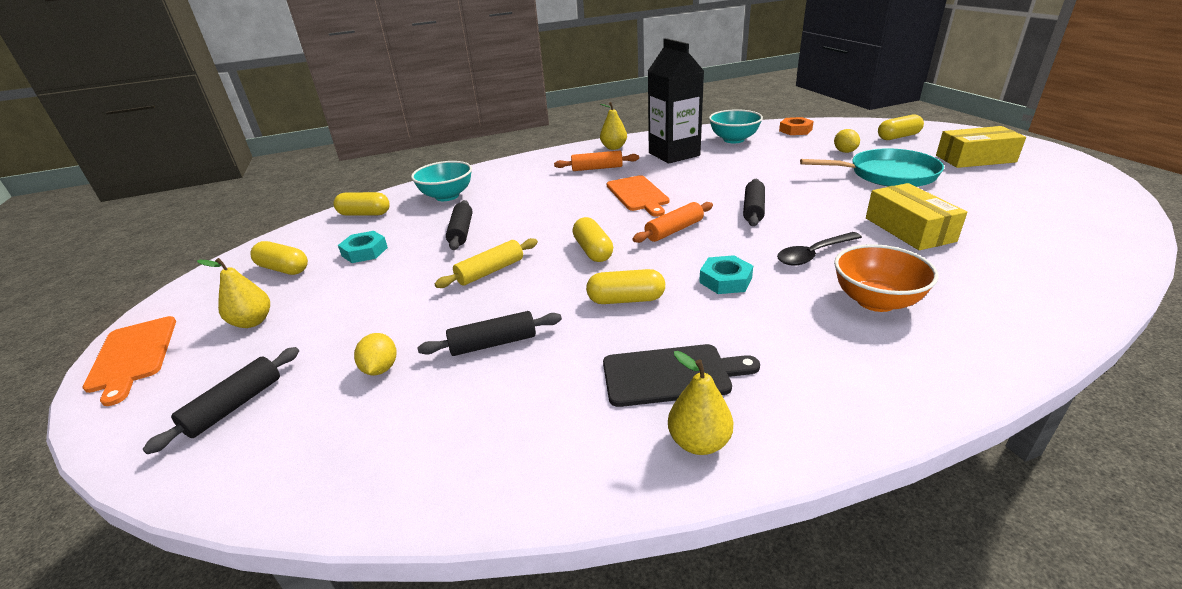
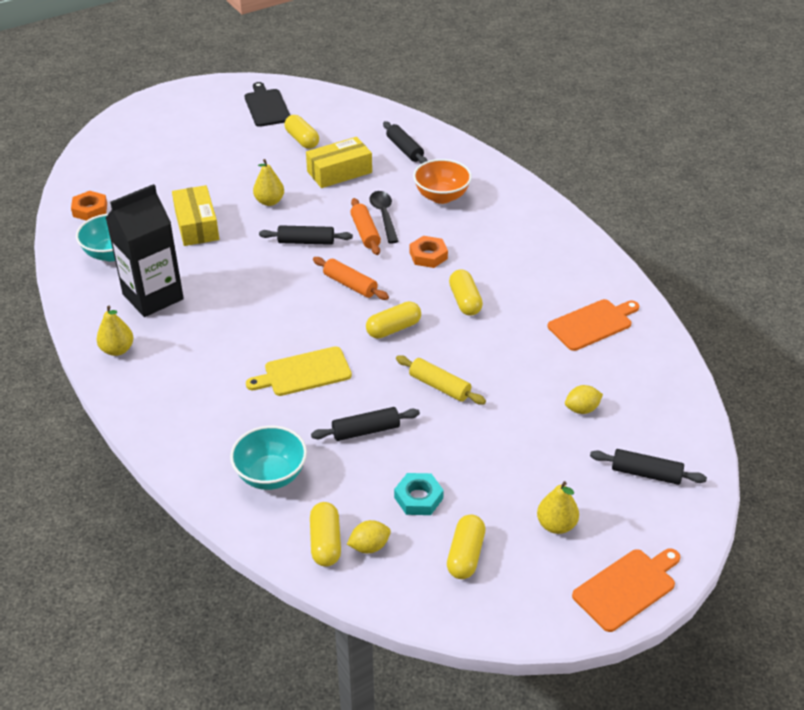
camera: 105 degrees left, 10 degrees up
(493, 343) = (536, 358): black rolling pin -> black rolling pin (404, 149)
(551, 208) = (304, 373): none -> yellow cutting board
(597, 168) = (191, 355): orange rolling pin -> orange rolling pin (365, 232)
(638, 195) = (271, 313): orange cutting board -> orange cutting board (592, 324)
(671, 374) = (540, 274): black cutting board -> black cutting board (266, 106)
(699, 442) = (588, 262): yellow pear -> yellow pear (269, 201)
(725, 280) = (428, 255): turquoise nut -> orange nut
(813, 254) = (384, 216): black spoon -> black spoon turned 150 degrees counterclockwise
(844, 151) = (167, 184): yellow lemon -> yellow lemon (369, 546)
(888, 174) = (231, 168): turquoise pan -> none
(898, 137) = (131, 151): yellow capsule -> yellow capsule (302, 140)
(975, 159) = (198, 123): yellow box -> yellow box (196, 225)

